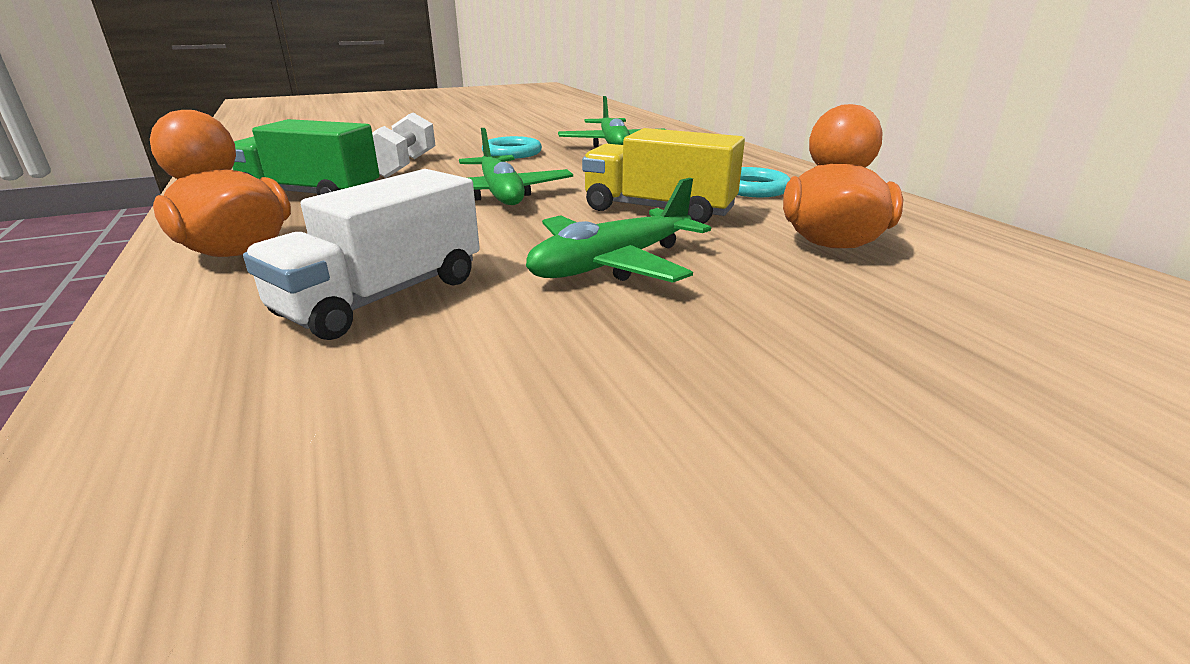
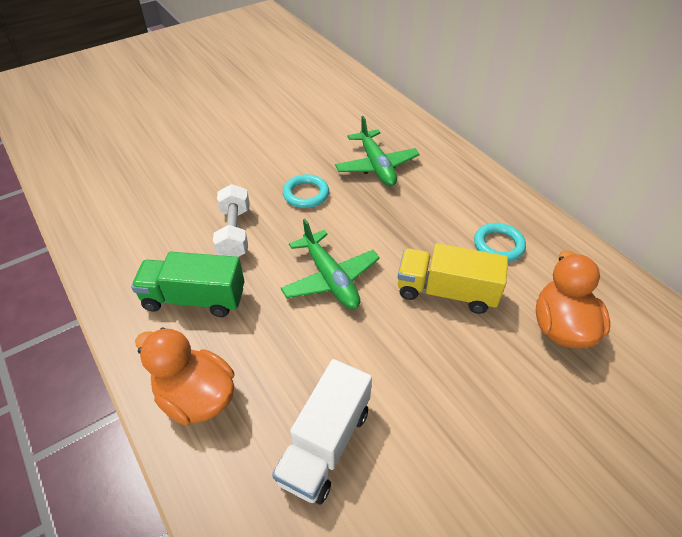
camera: 10 degrees left, 20 degrees up
(612, 264) = (442, 380): green plane -> none

